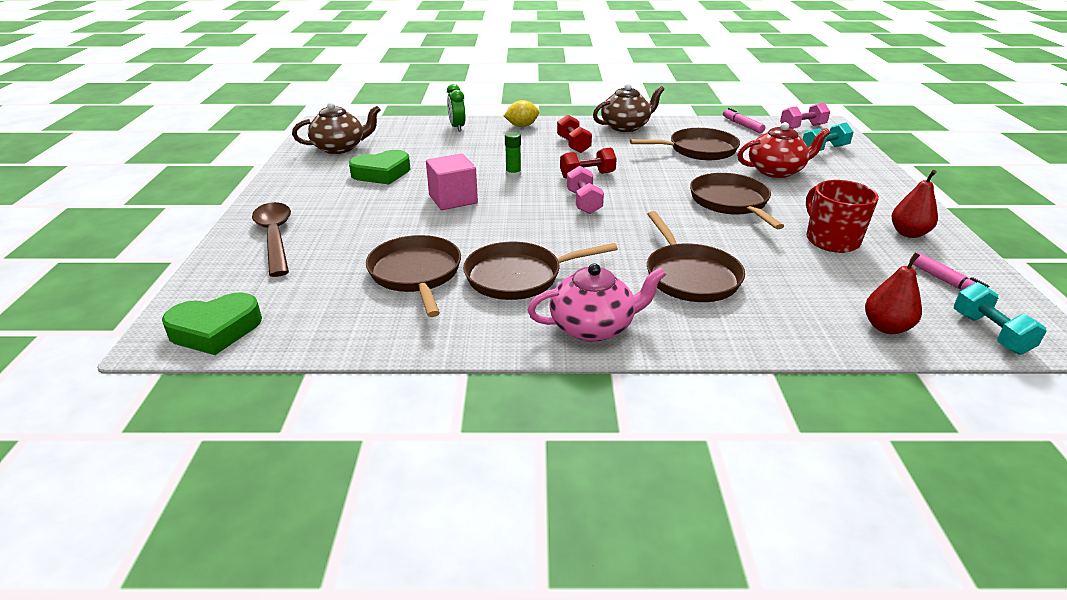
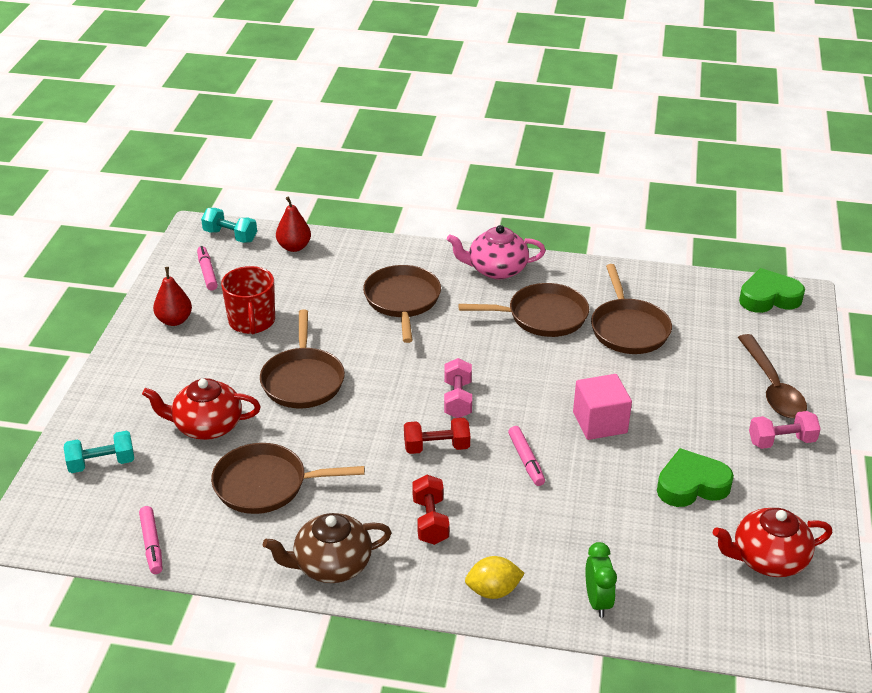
camera: 170 degrees left, 5 degrees up
(340, 148) = (768, 559): brown teapot -> red teapot
(513, 174) = (526, 460): green glue stick -> pink marker
(802, 127) = (69, 525): pink dumbbell -> pink dumbbell (781, 441)
(990, 333) = (230, 236): turquoise dumbbell -> turquoise dumbbell turned 60 degrees counterclockwise

